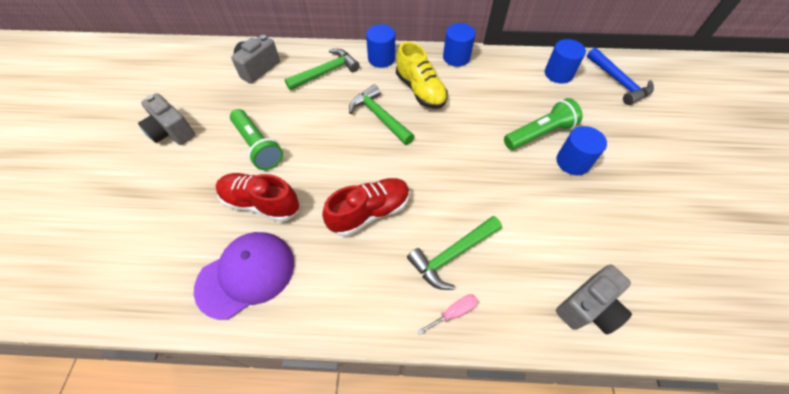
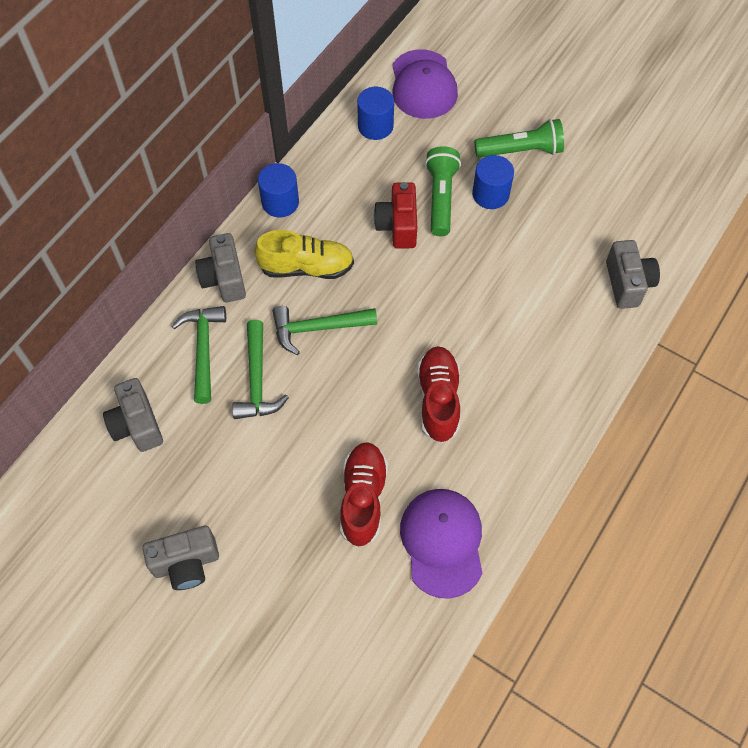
camera: 60 degrees left, 5 degrees up
(258, 146) = (277, 473): green flashlight -> green flashlight (520, 150)
(261, 203) = (363, 498): red shoe -> red shoe turned 135 degrees clockwise
(381, 59) = (224, 279): blue cylinder -> grey camera
(452, 255) = (525, 353): green hammer -> green hammer (257, 380)
(454, 312) = (578, 383): pink screwdriver -> none
(493, 121) = (398, 226): none -> red camera
(618, 82) = (423, 85): blue hammer -> purple cap

